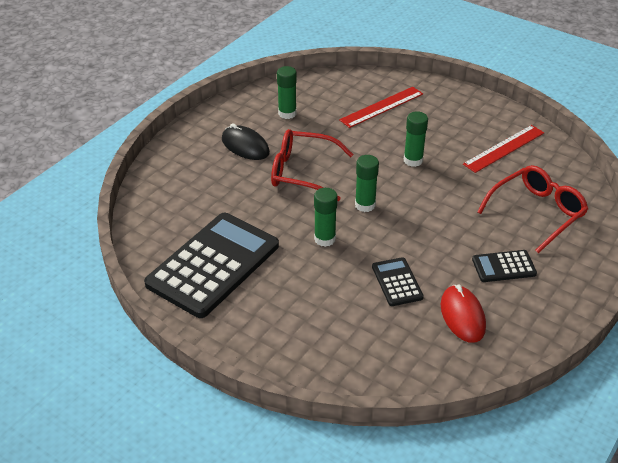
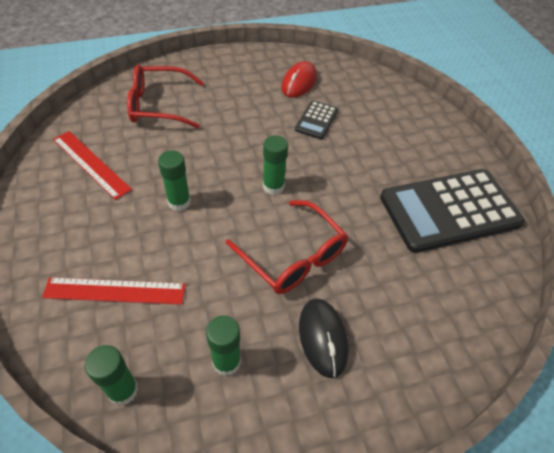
camera: 145 degrees left, 10 degrees up
(325, 239) = (337, 178): green glue stick -> green glue stick (123, 390)
(503, 267) = (235, 90): black calculator -> none
(504, 148) = (91, 164): red ruler -> red ruler turned 45 degrees clockwise

